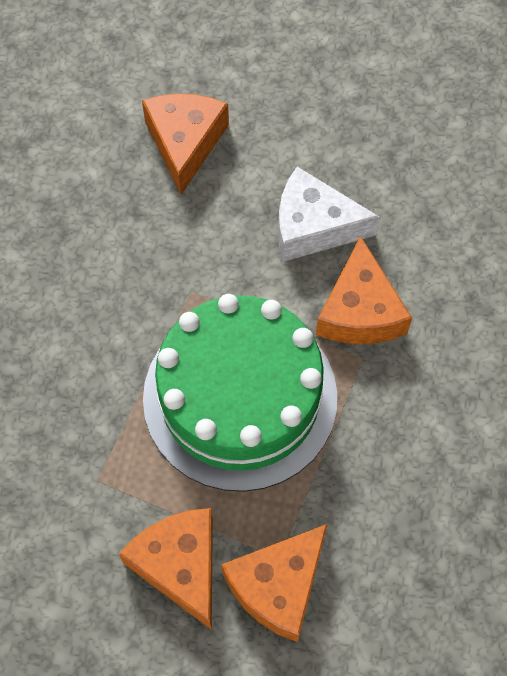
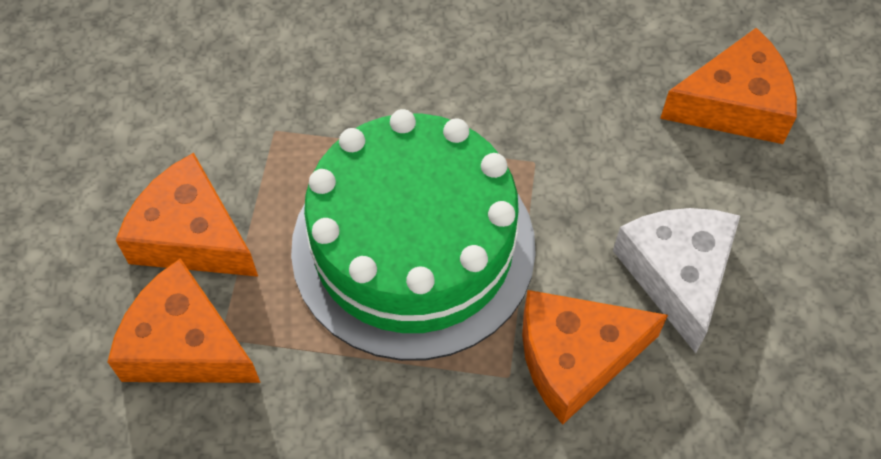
camera: 75 degrees right, 5 degrees down
(180, 565) = (192, 236): orange cheese -> orange cheese turned 105 degrees counterclockwise

